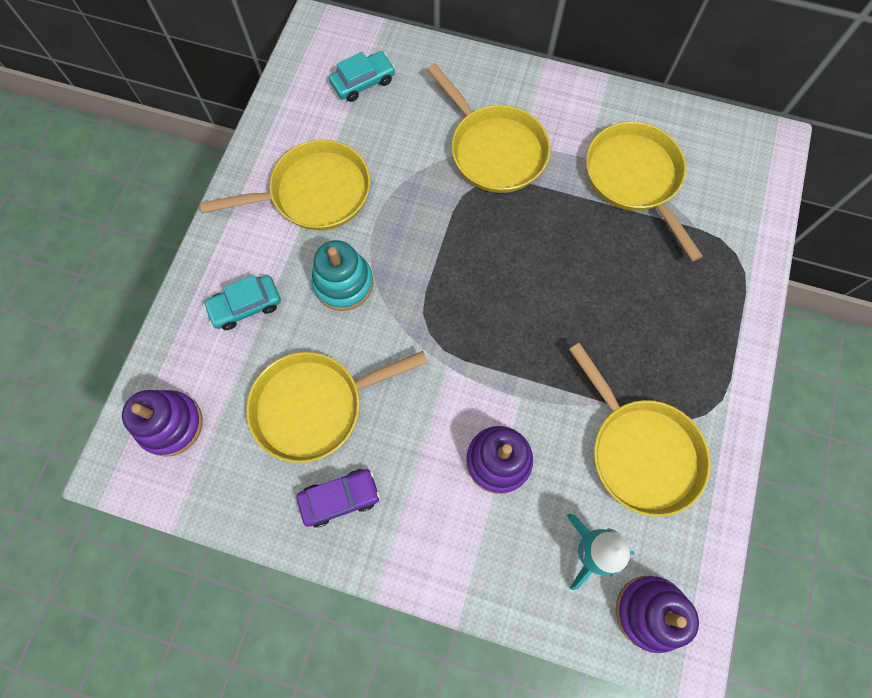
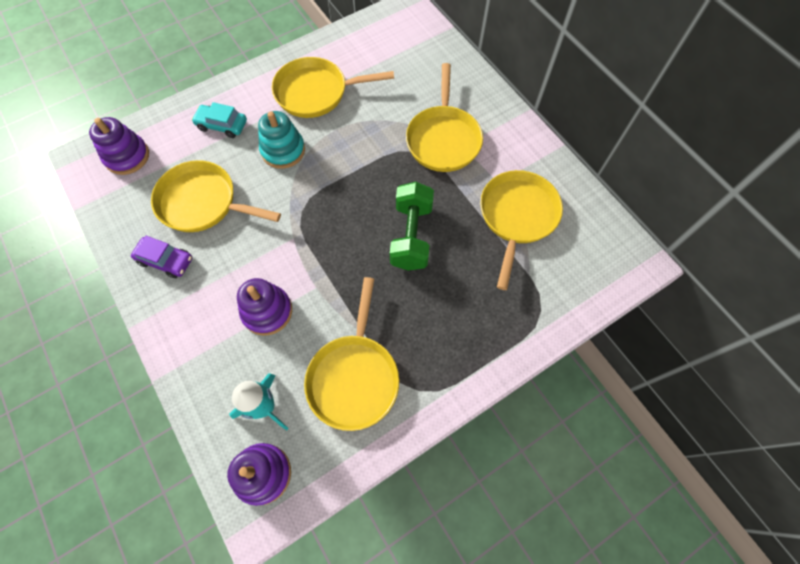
camera: 40 degrees right, 5 degrees down
(314, 193) = (316, 92): yellow pan -> yellow pan turned 150 degrees clockwise
(363, 82) = (404, 52): turquoise car -> none
(559, 273) = (411, 236): none -> green dumbbell

